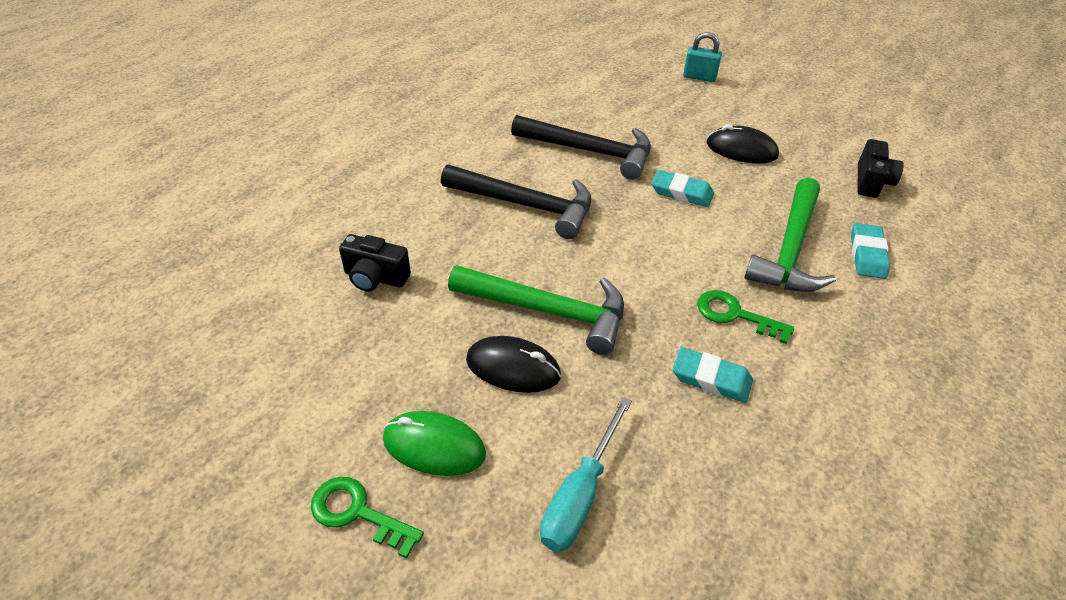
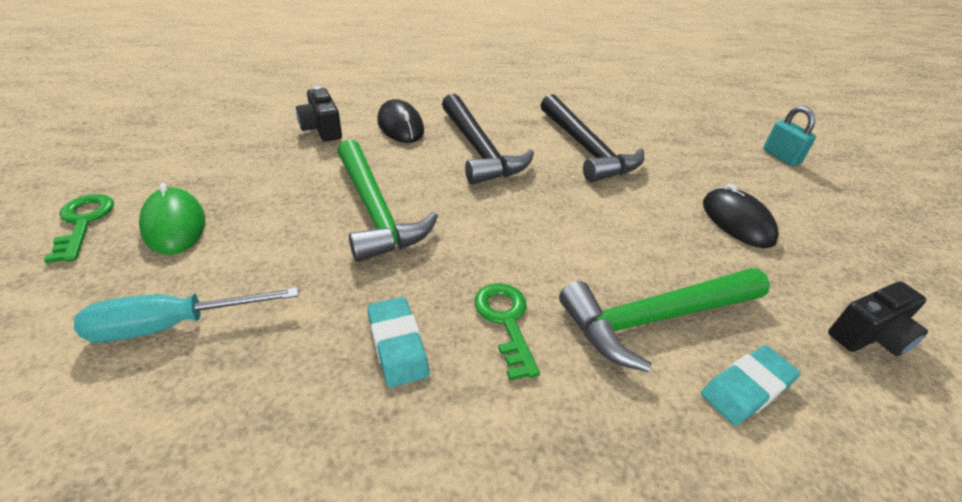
camera: 45 degrees right, 5 degrees down
(513, 368) = (292, 223): black mouse -> black mouse (400, 126)
(681, 192) = (618, 214): turquoise eraser -> none

